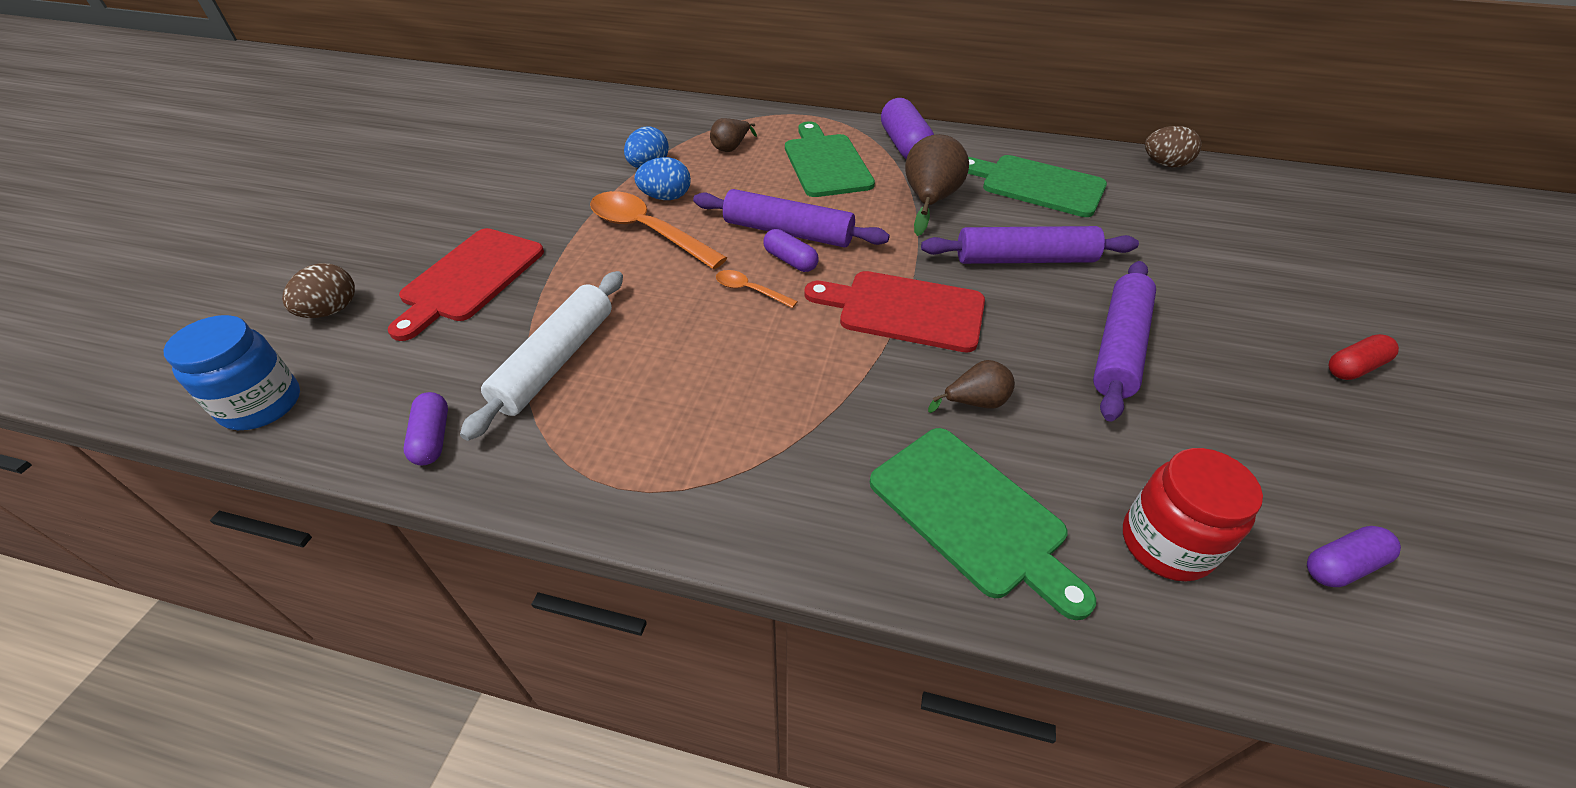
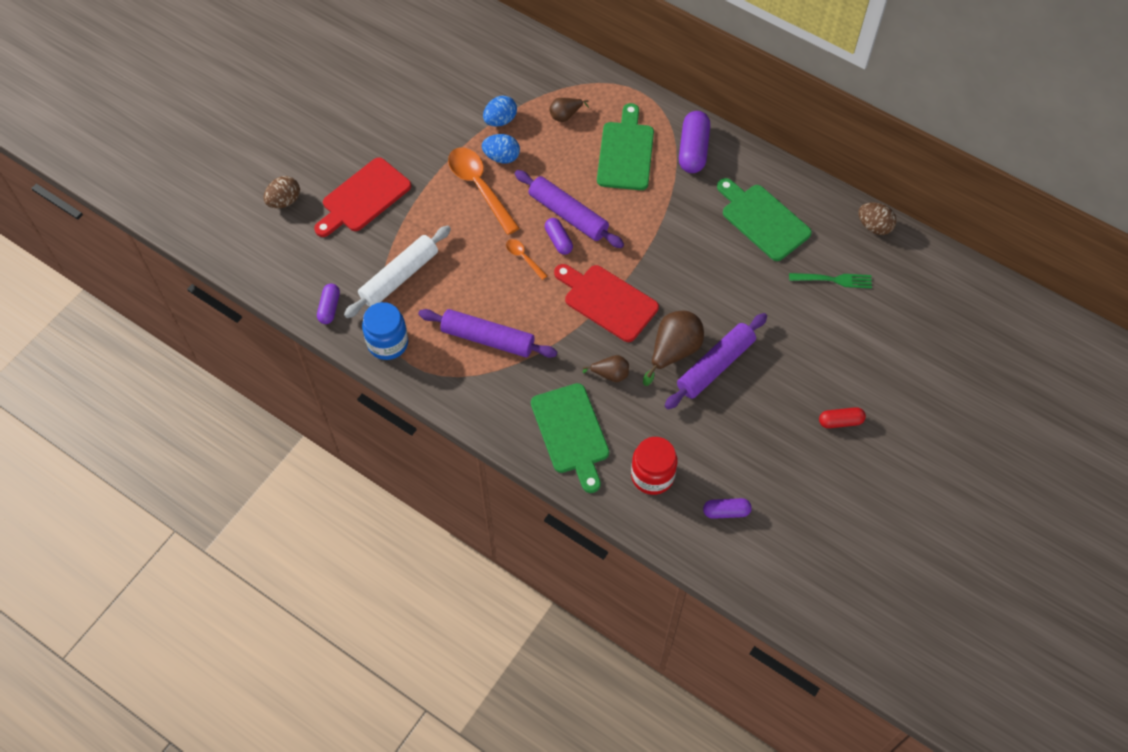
camera: 20 degrees right, 15 degrees up
(261, 405) = (248, 260): blue jar -> blue jar (388, 343)
(930, 201) = (677, 213): brown pear -> brown pear (674, 351)
(1024, 259) = (706, 284): purple rolling pin -> purple rolling pin (488, 338)
(1172, 219) = (833, 280): none -> green fork

